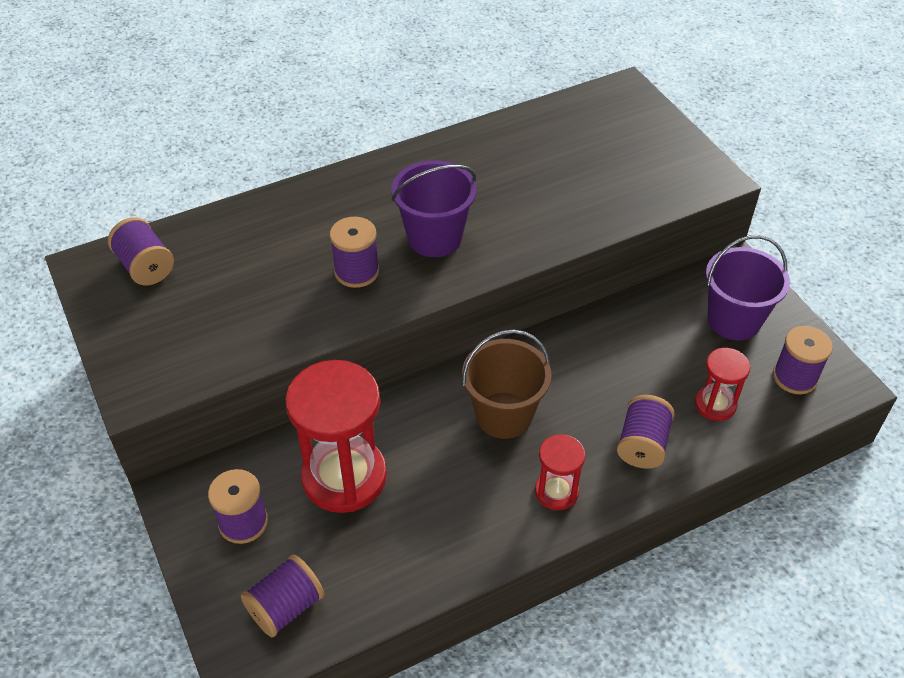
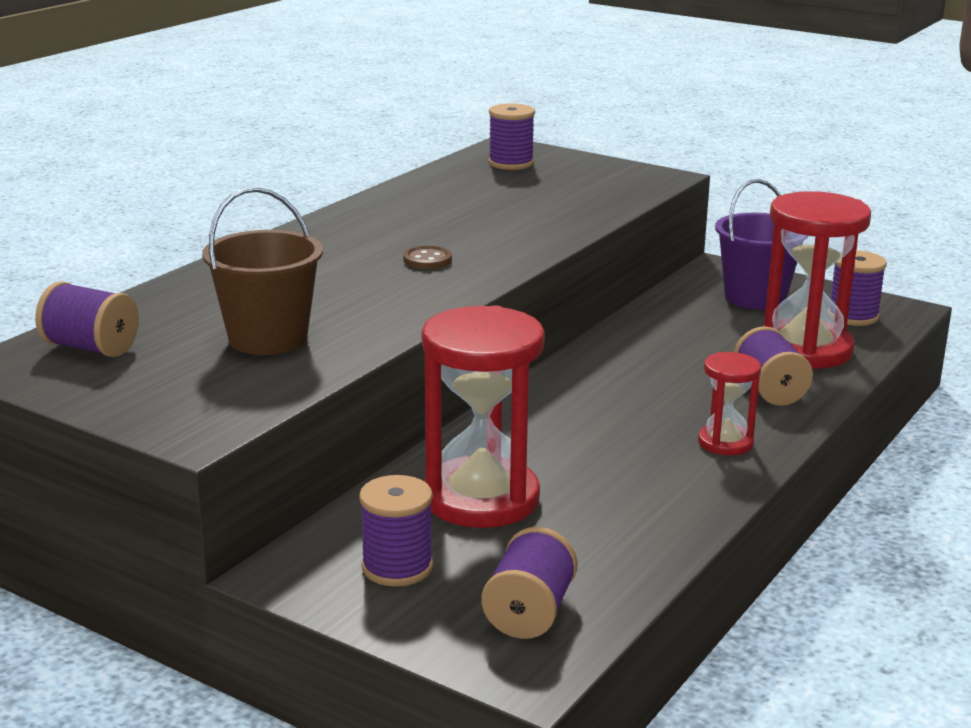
camera: 30 degrees left, 25 degrees down
(356, 271) = (367, 296): purple spool -> purple spool (511, 163)
(434, 238) = (427, 260): purple bucket -> brown button
(503, 415) = (607, 409): brown bucket -> brown bucket (268, 339)
(715, 404) = (804, 349): red hourglass -> red hourglass, size x1.96

